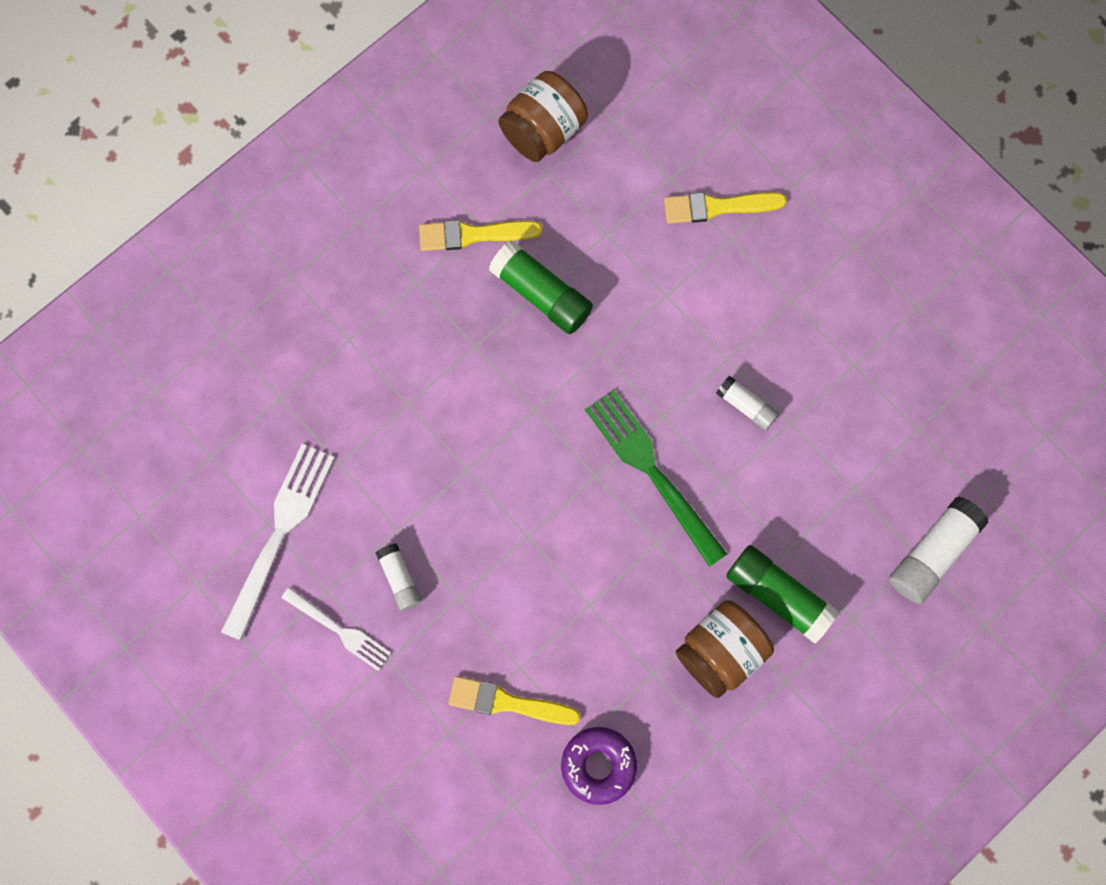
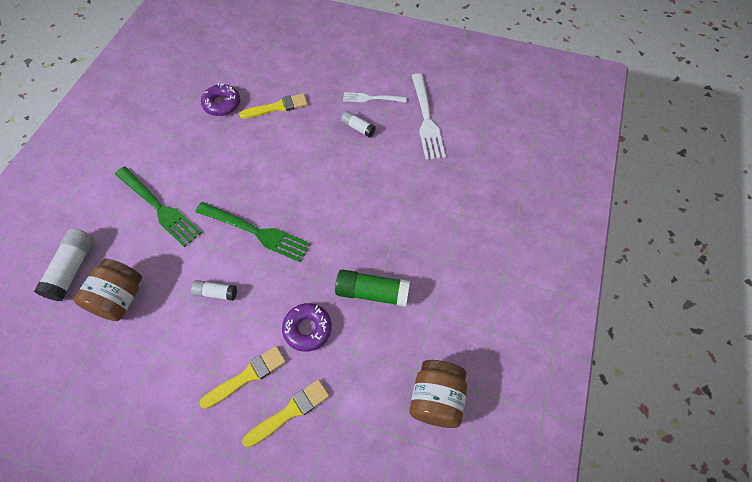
camera: 150 degrees right, 15 degrees down
(473, 235) = (434, 305): yellow brush -> yellow brush (247, 376)
(649, 292) = (307, 329): none -> purple donut
(720, 652) = (181, 170): brown jar -> brown jar (120, 299)
(778, 595) = (159, 207): green glue stick -> green fork

